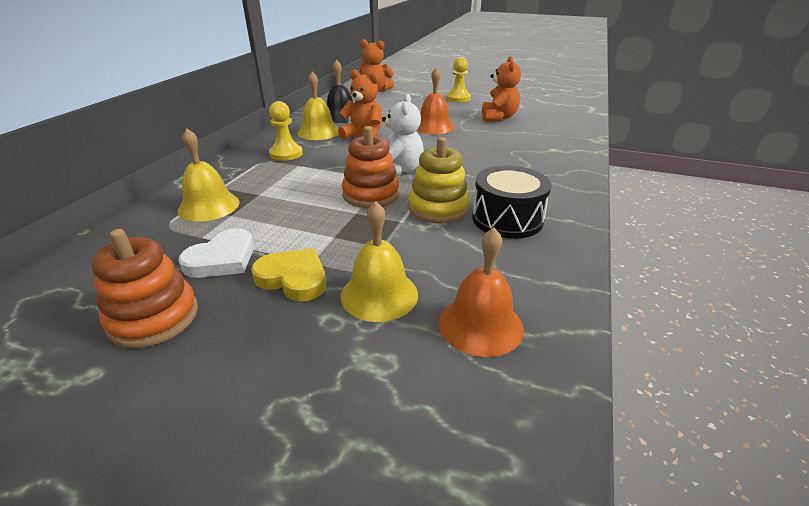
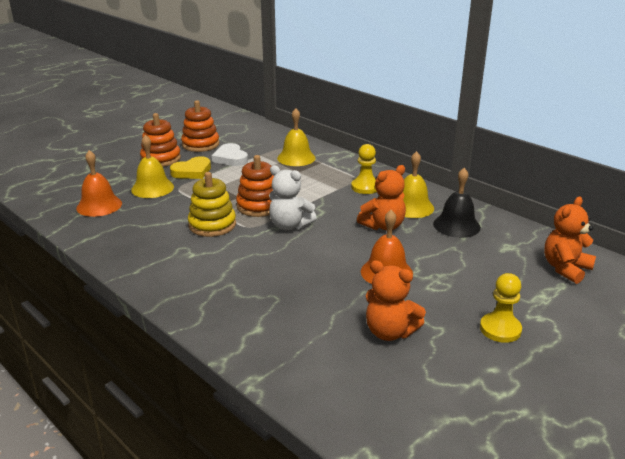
camera: 115 degrees right, 5 degrees down
(246, 342) = (161, 159): none -> orange stacking toy
(507, 219) = (168, 246): black drum -> none

